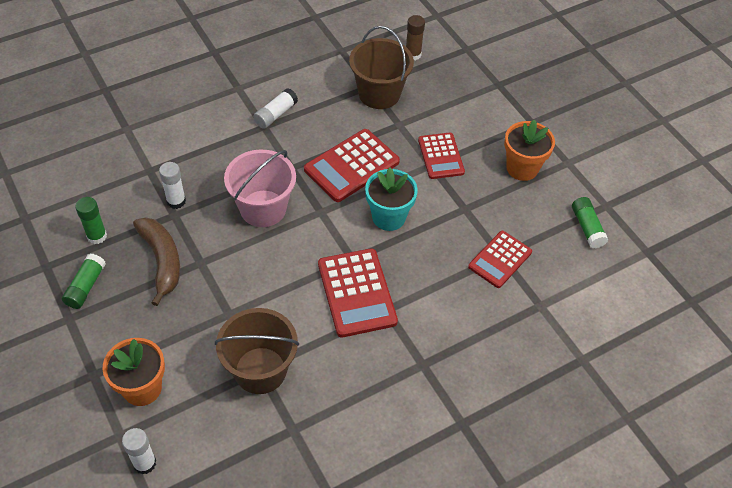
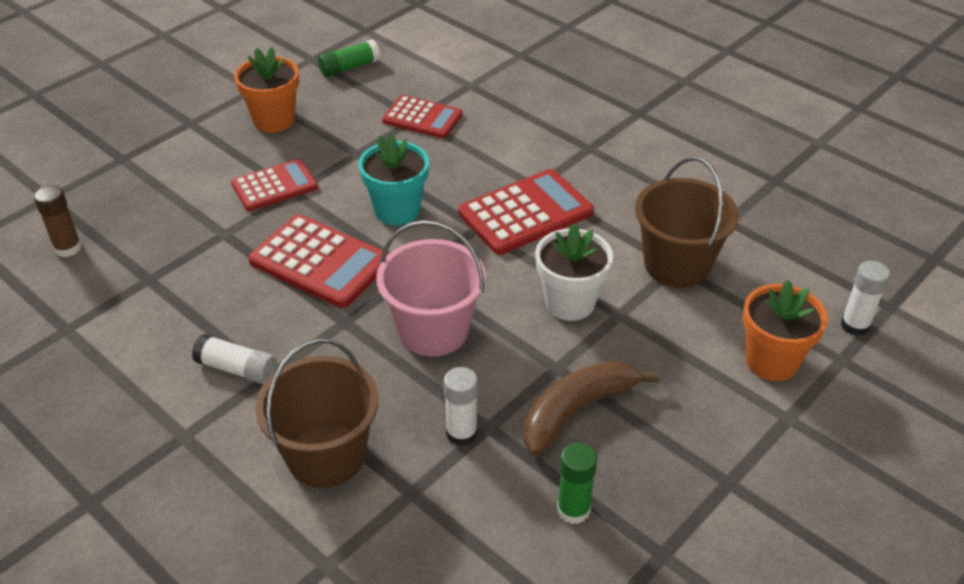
camera: 105 degrees left, 10 degrees down
(86, 286) = (667, 484): green glue stick -> none
(253, 289) = (570, 303): none -> white flower pot
(379, 94) = (164, 265): brown bucket -> brown bucket (326, 455)

